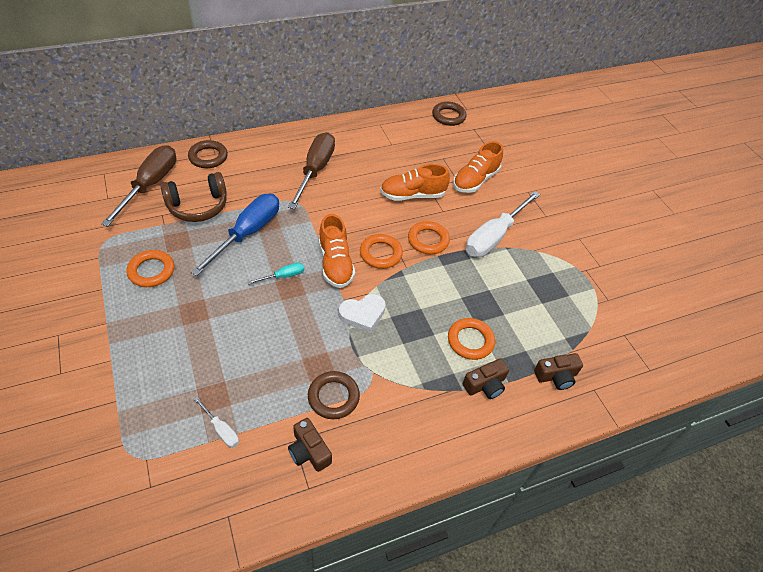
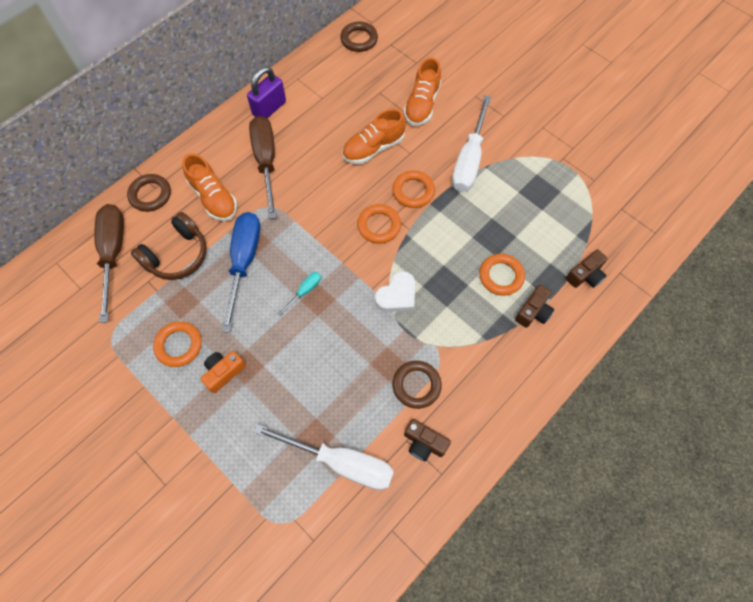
camera: 20 degrees left, 15 degrees up
(172, 308) = (223, 372): none -> orange camera
(221, 429) = (340, 462): white screwdriver -> white screwdriver, size x2.23
(335, 263) = (344, 255): orange shoe -> orange shoe (213, 198)
(343, 135) = (269, 108): none -> purple padlock

